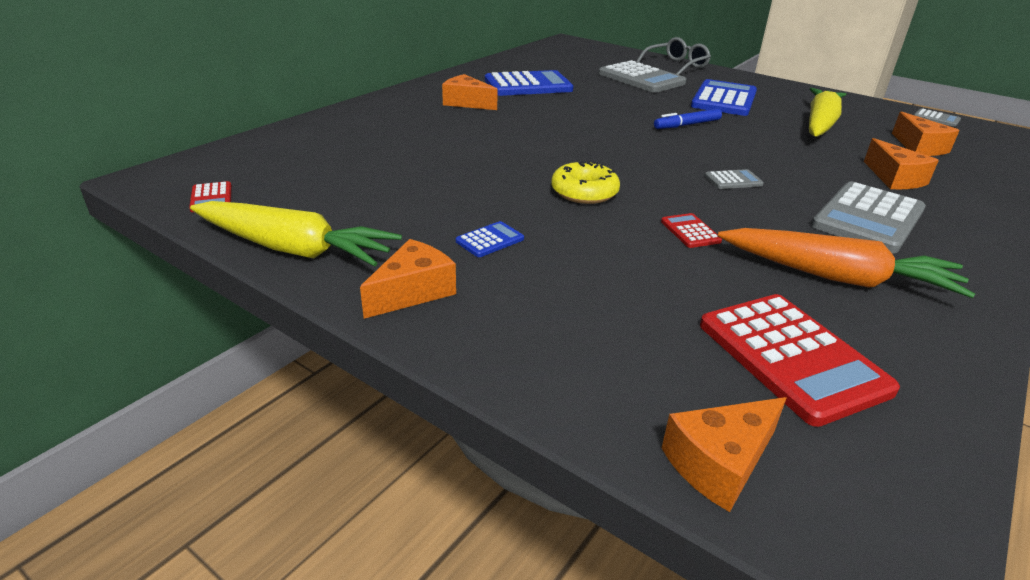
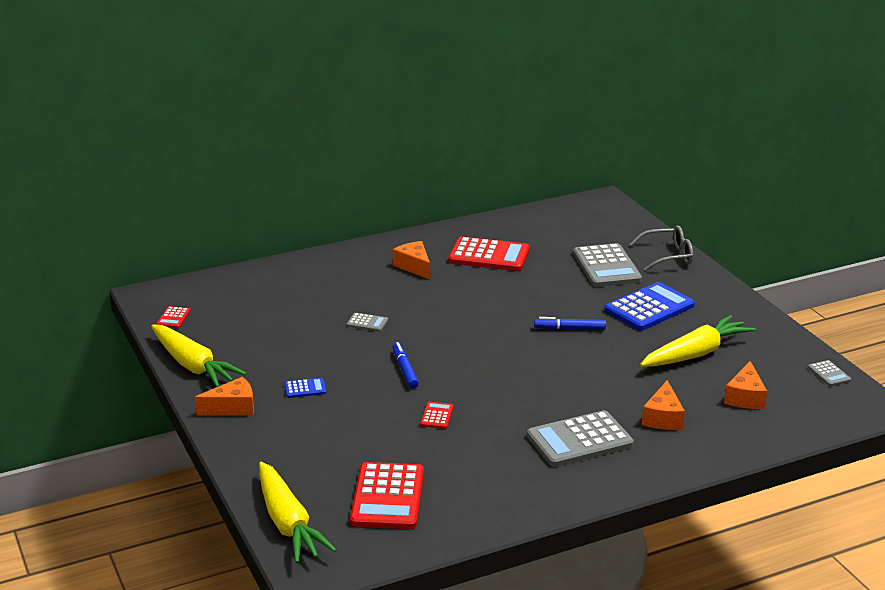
camera: 30 degrees right, 5 degrees down
(528, 85) = (489, 255): blue calculator -> red calculator
(584, 192) = (405, 370): yellow donut -> blue marker
(720, 463) = (288, 523): orange cheese -> yellow carrot
(733, 180) = (527, 387): grey calculator -> grey calculator (367, 323)
(837, 277) = (486, 469): orange carrot -> none

